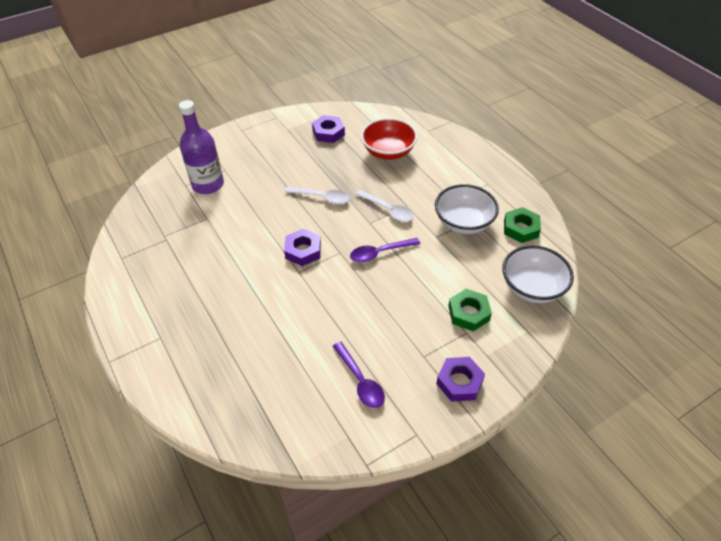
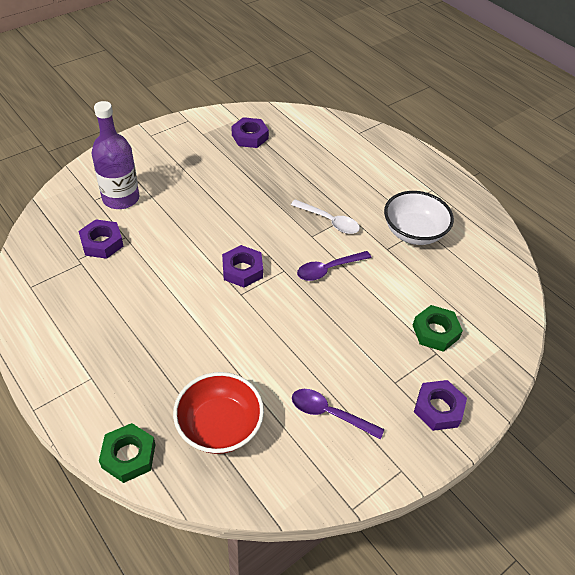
camera: 10 degrees left, 0 degrees up
(186, 223) = (102, 243): none -> purple nut
(321, 197) = (253, 209): white spoon -> none
(360, 381) = (330, 414): purple spoon -> purple spoon turned 150 degrees clockwise
(388, 152) = (319, 157): red bowl -> red bowl (219, 426)
(520, 228) = (475, 237): green nut -> green nut (128, 456)
(532, 287) = (497, 300): white bowl -> none

